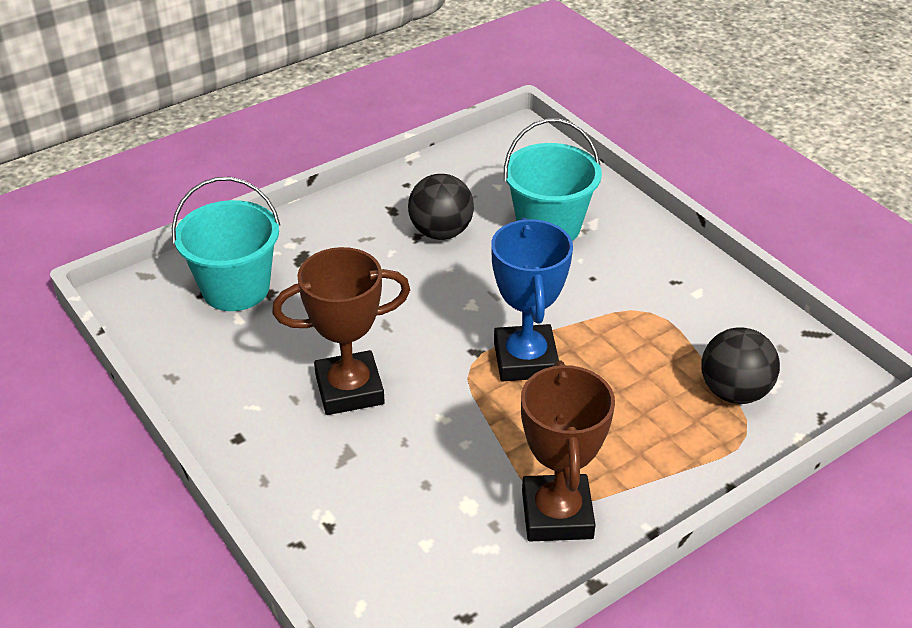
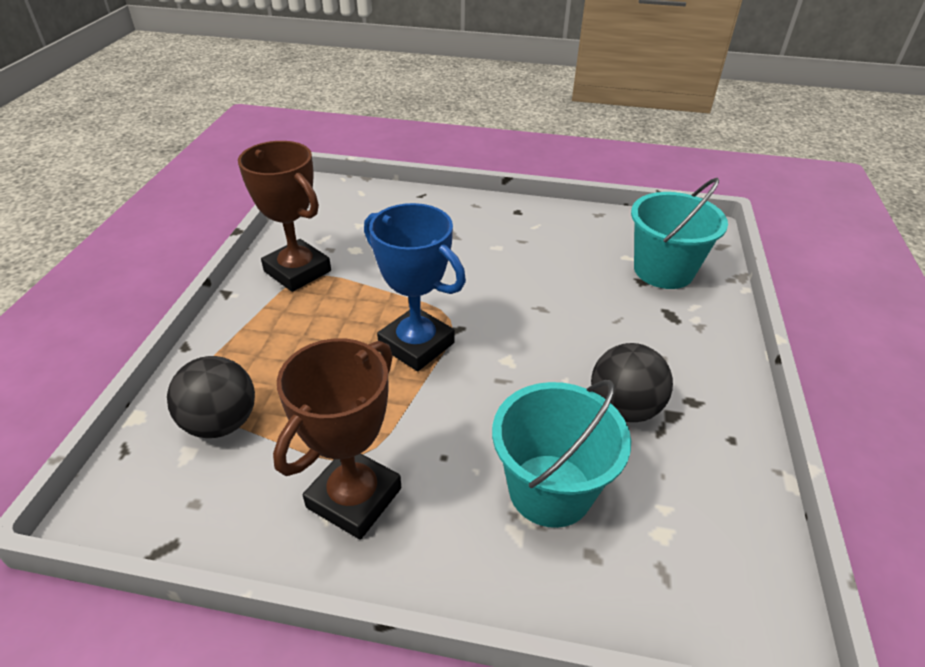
camera: 135 degrees right, 0 degrees up
(349, 389) = (500, 261): brown trophy -> brown trophy (354, 498)

